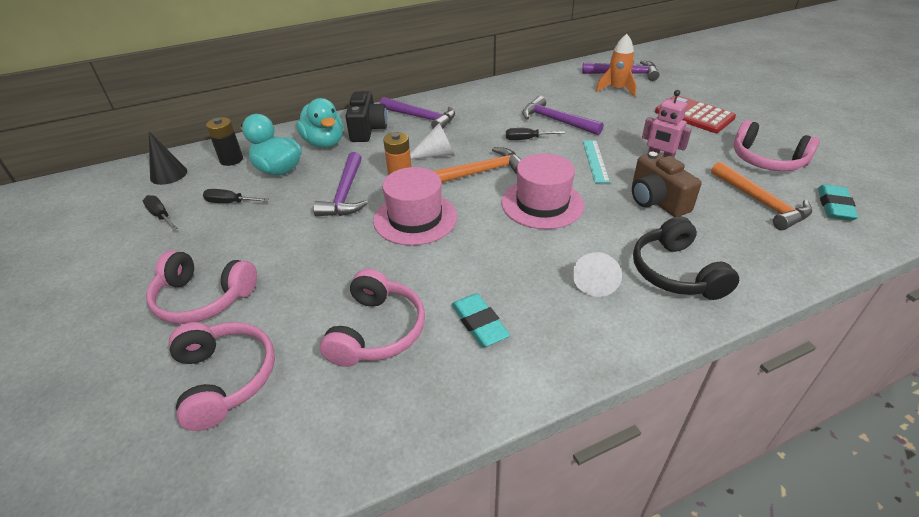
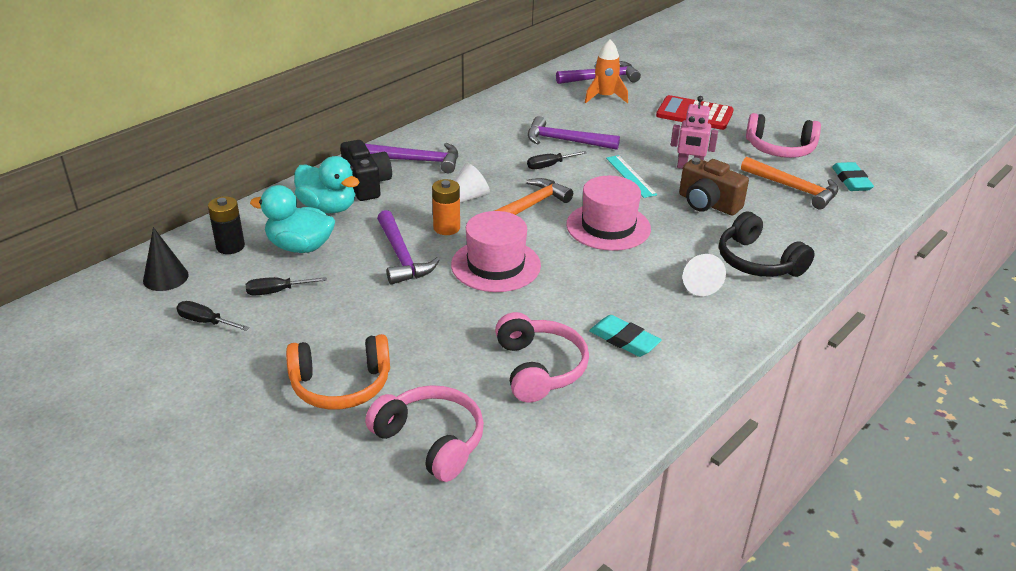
camera: 25 degrees left, 5 degrees down
(203, 298) = (341, 385): pink headphones -> orange headphones

